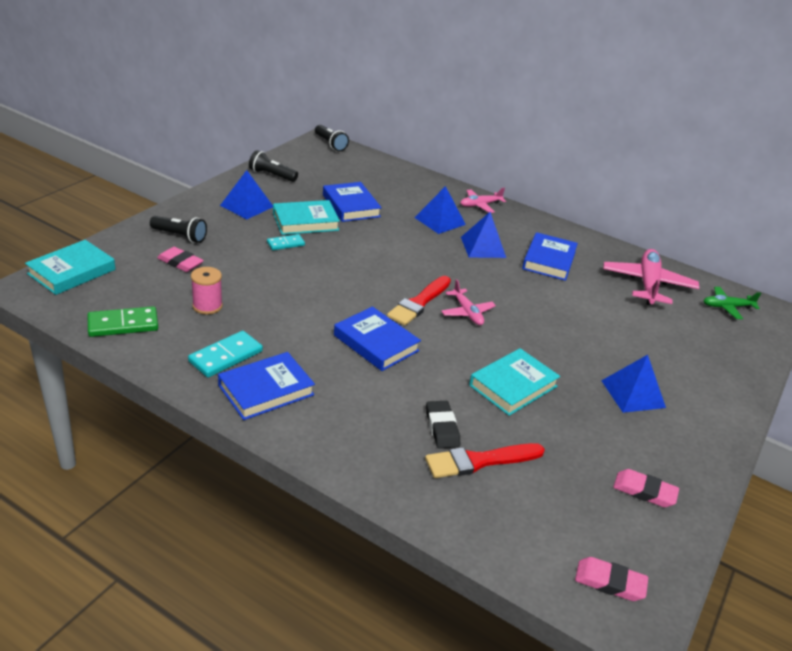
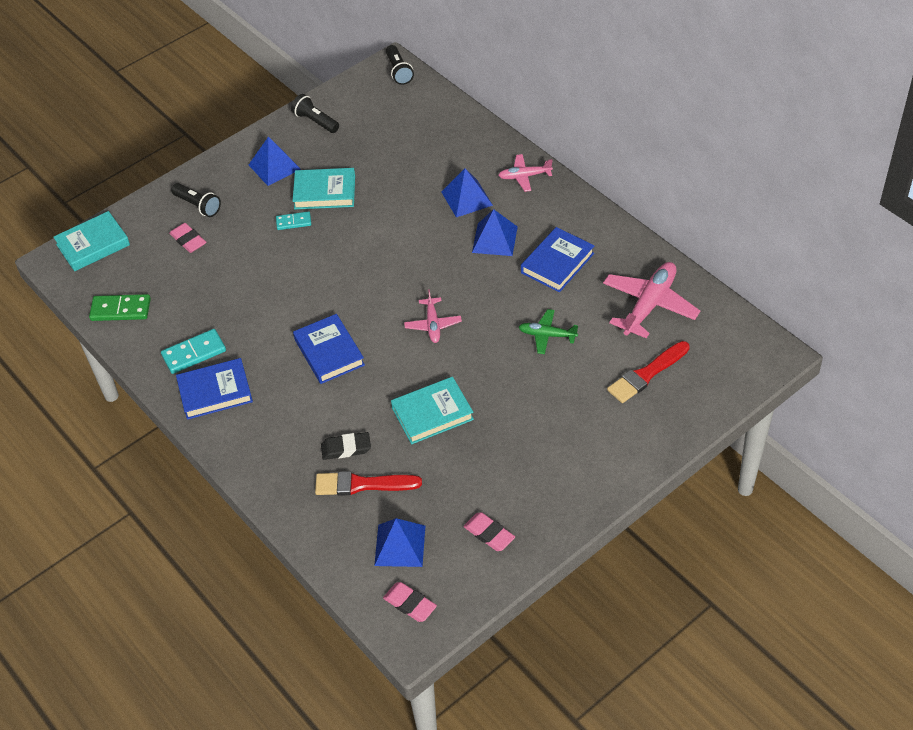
camera: 25 degrees right, 15 degrees up
(207, 306) = (196, 295): pink spool -> none
(351, 206) = (381, 171): blue book -> none
(419, 303) = (391, 308): red brush -> red brush (646, 374)
(442, 427) = (346, 448): black eraser -> black eraser turned 75 degrees clockwise
(633, 394) = (543, 436): blue pyramid -> blue pyramid (400, 545)
(727, 307) = (720, 343): green plane -> green plane (547, 335)

